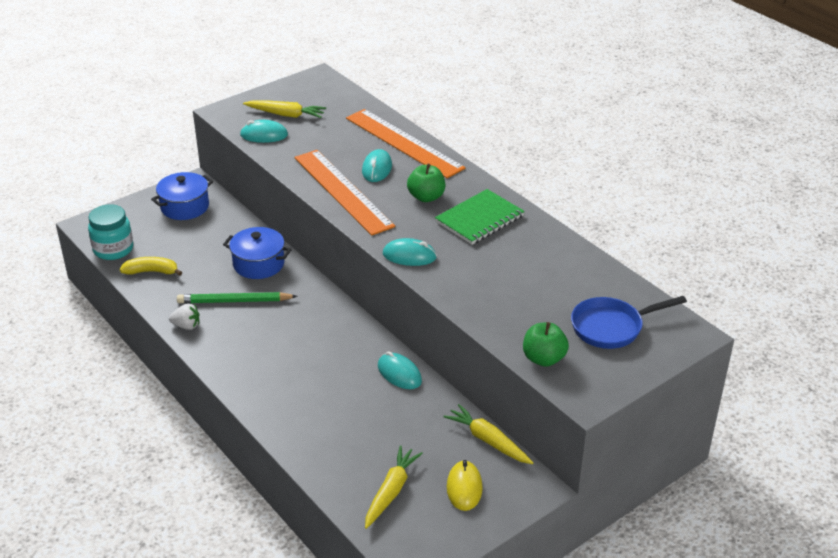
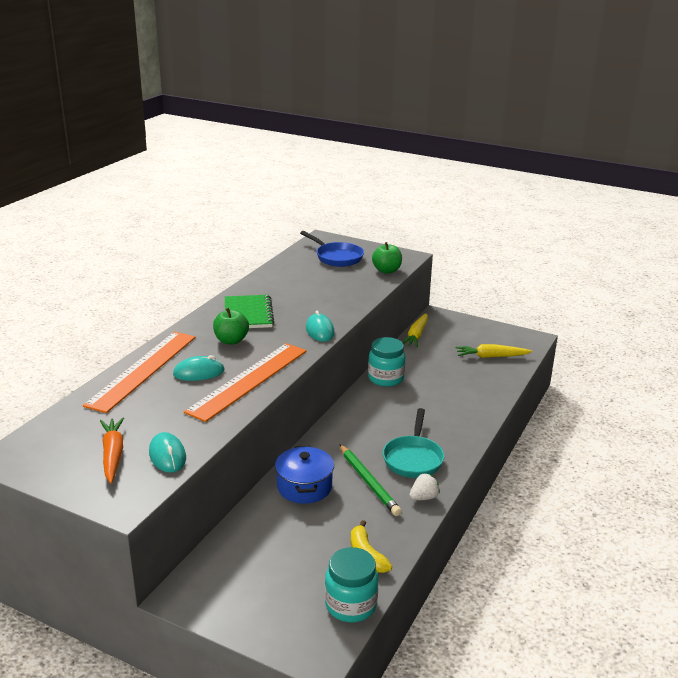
camera: 115 degrees left, 10 degrees down
(185, 207) = (234, 581): blue pot -> none
(186, 326) = (424, 497): white strawberry -> white strawberry turned 75 degrees clockwise
(244, 340) = (413, 458): none -> turquoise pan
(286, 115) = (113, 454): yellow carrot -> orange carrot
(399, 373) = (386, 378): turquoise mouse -> turquoise jar
(464, 488) = (462, 335): yellow mouse -> none
(479, 219) = (248, 314): green notebook -> green notebook turned 60 degrees clockwise

